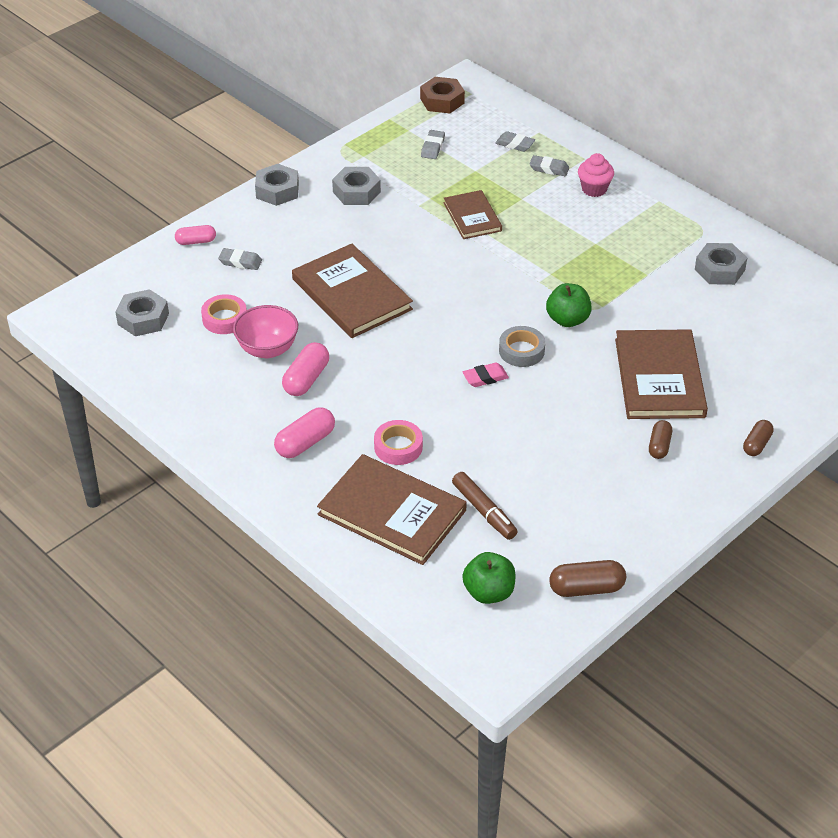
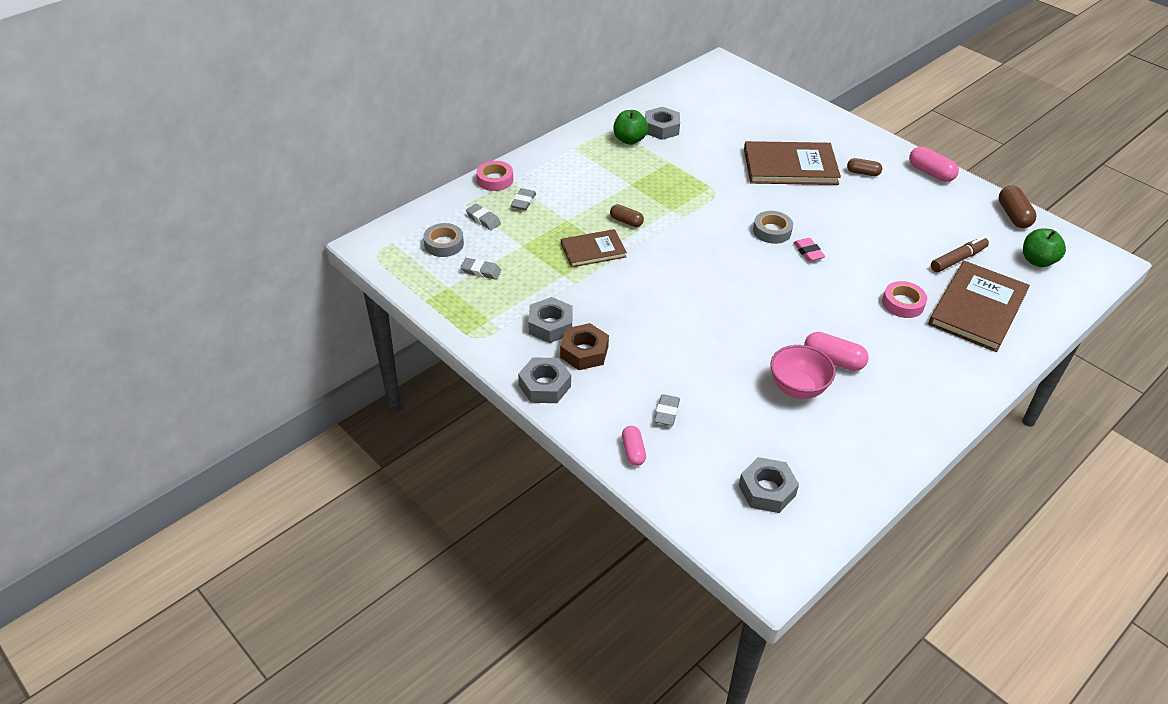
camera: 90 degrees left, 0 degrees up
(224, 319) = (757, 422): pink tape -> pink tape (495, 180)
(305, 443) = (914, 360): pink capsule -> pink capsule (930, 173)
(351, 294) = (710, 330): brown book -> none
(442, 101) = (401, 262): brown nut -> brown nut (584, 352)
(472, 123) = (444, 244): none -> grey tape
(515, 144) = (483, 219): grey eraser -> grey eraser turned 75 degrees counterclockwise
(567, 320) = (730, 205): green apple -> green apple (629, 140)
(594, 189) = (555, 179): pink cupcake -> none
(757, 444) = (849, 132): brown capsule -> brown capsule (626, 221)

